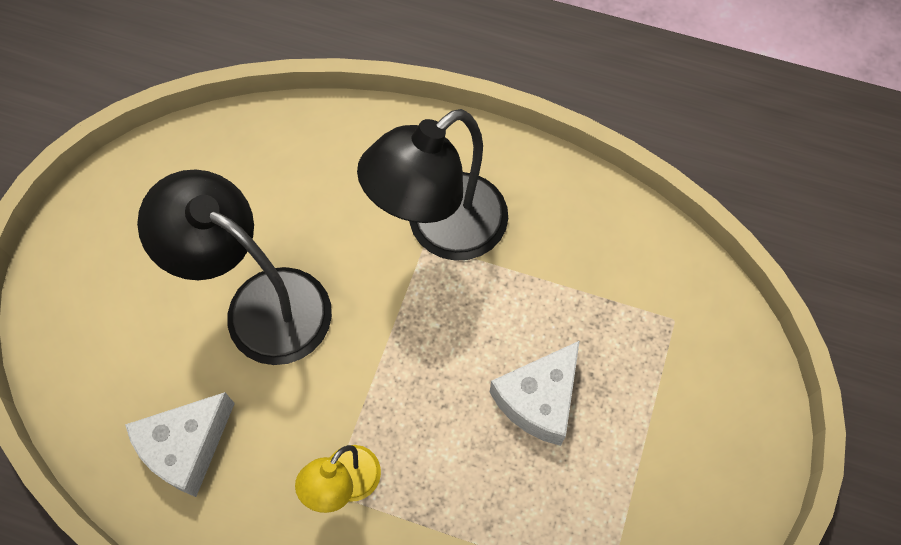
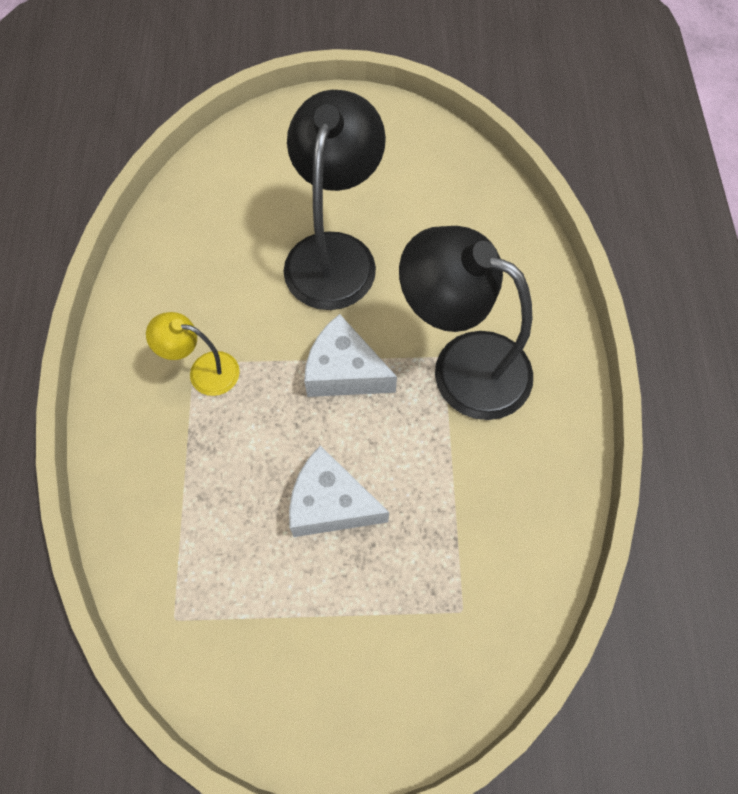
camera: 70 degrees right, 0 degrees up
(186, 447) = (199, 250): white cheese -> white cheese (344, 371)

